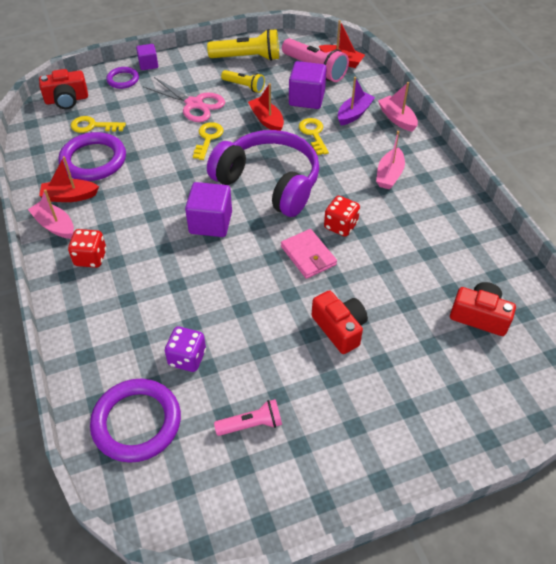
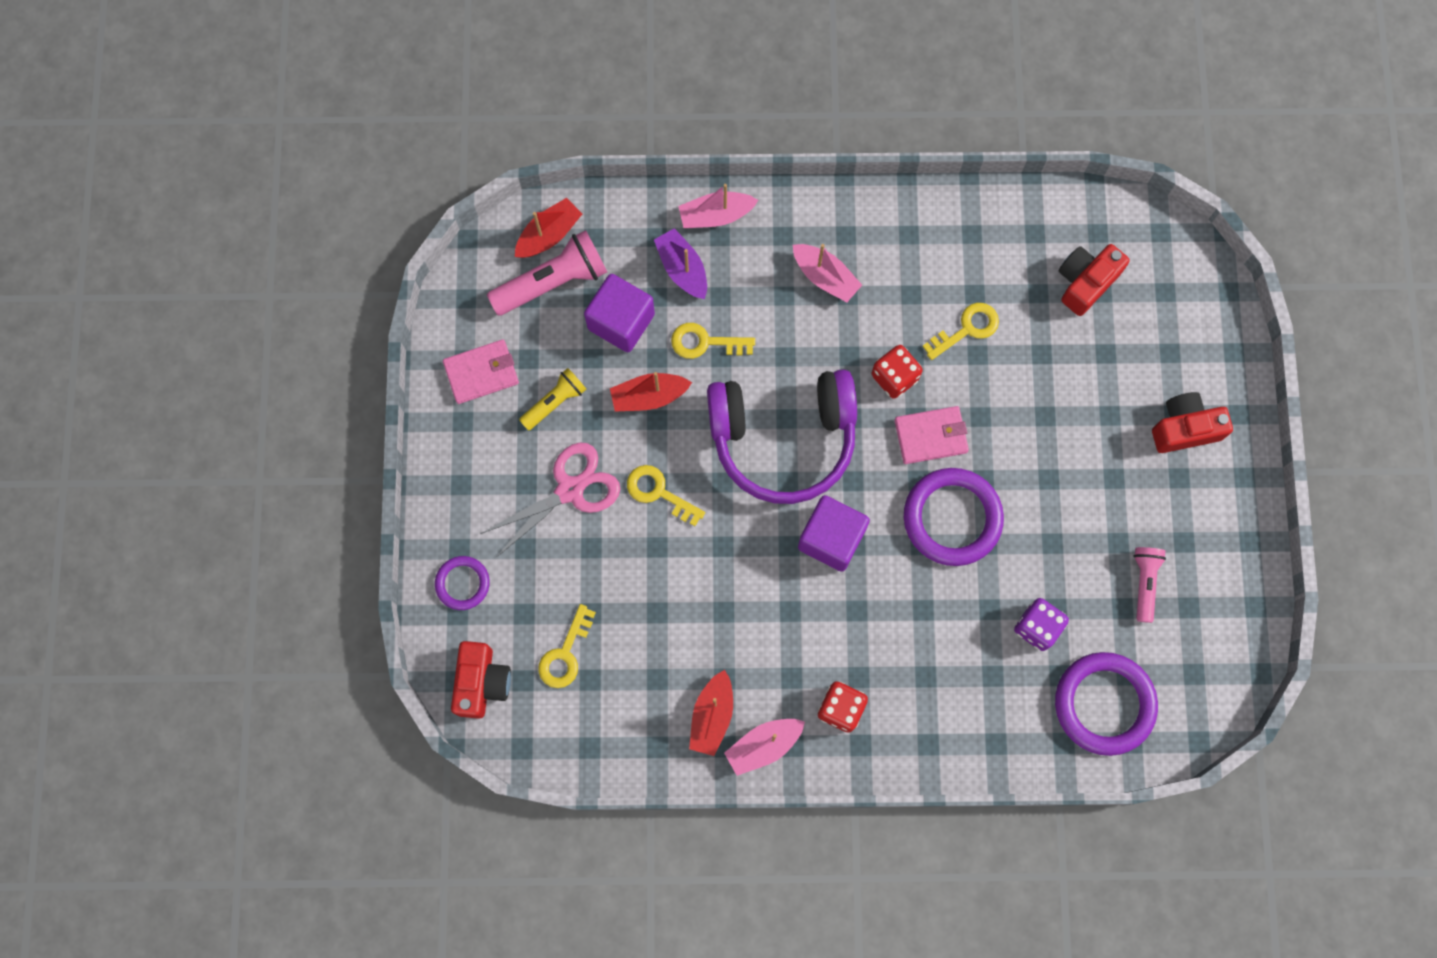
camera: 70 degrees left, 25 degrees up
(93, 160) = (646, 668): purple ring -> purple ring (952, 518)
(148, 64) = (437, 533): purple cube -> none
(247, 58) = (481, 373): yellow flashlight -> pink wallet
(269, 183) = (783, 438): purple headphones -> purple headphones turned 150 degrees counterclockwise
(339, 328) = (1052, 442): red camera -> red camera (1184, 428)
(398, 255) = (966, 329): none -> yellow key

